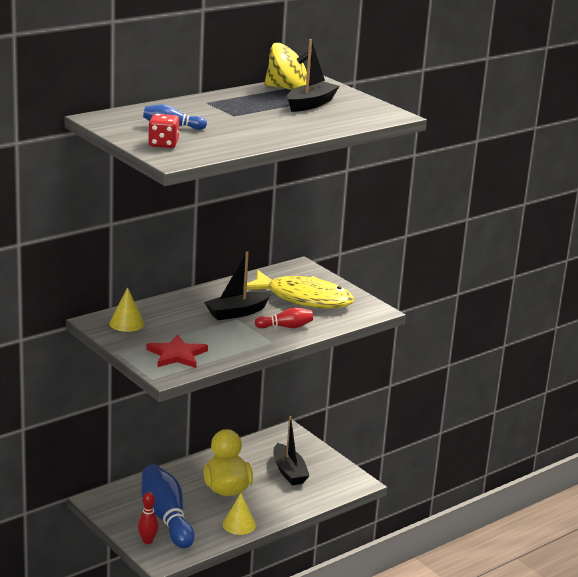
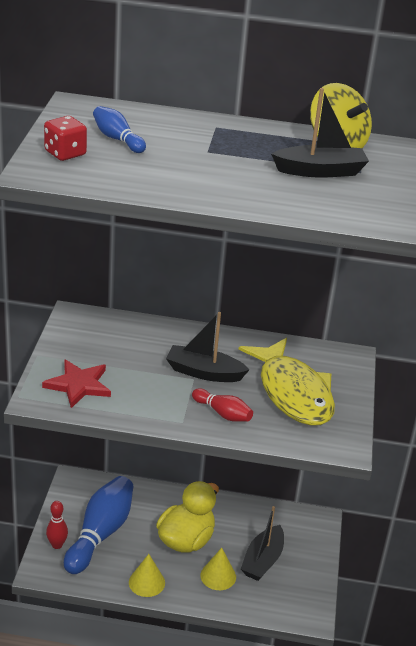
camera: 45 degrees right, 10 degrees up
(126, 323) = (94, 330): yellow cone -> yellow cone (218, 576)

